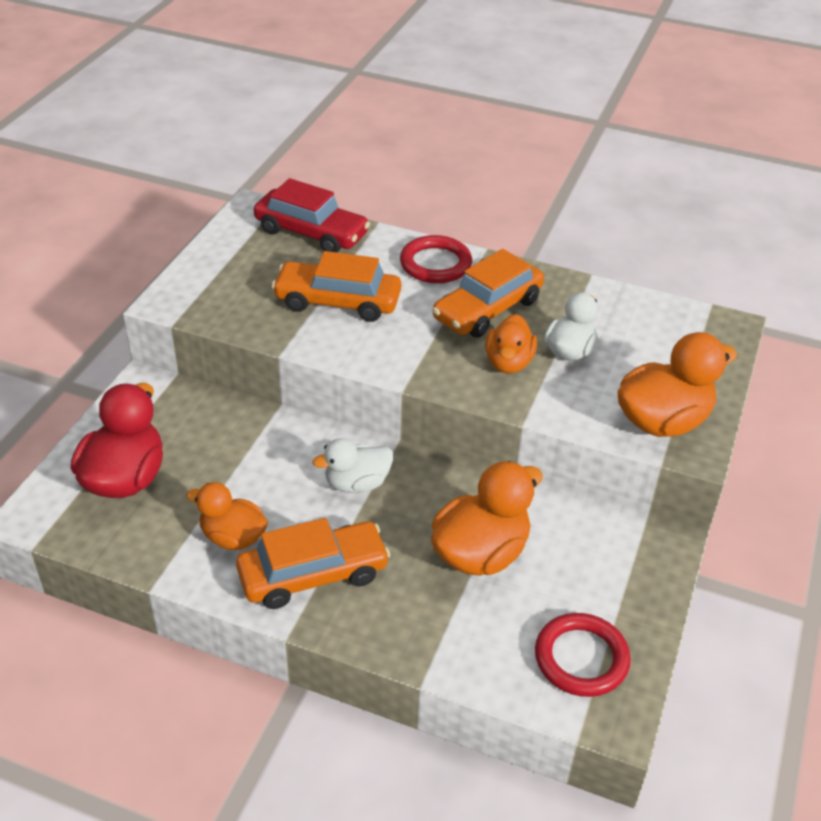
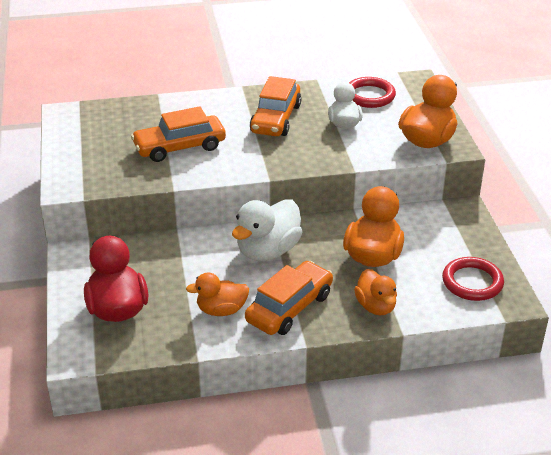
camera: 30 degrees left, 5 degrees down
(311, 233) = (120, 114): red car -> none
(357, 483) = (268, 251): white duck -> white duck, size x1.56
(435, 264) = (219, 105): red ring -> red ring (369, 96)
(508, 363) = (316, 142): orange duck -> orange duck (376, 306)

